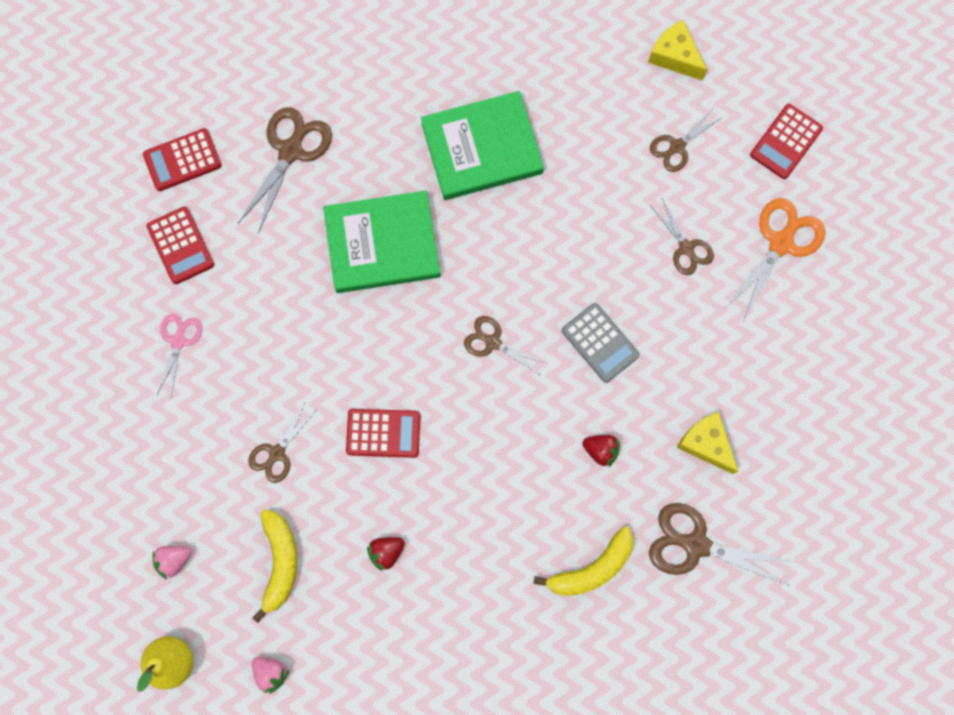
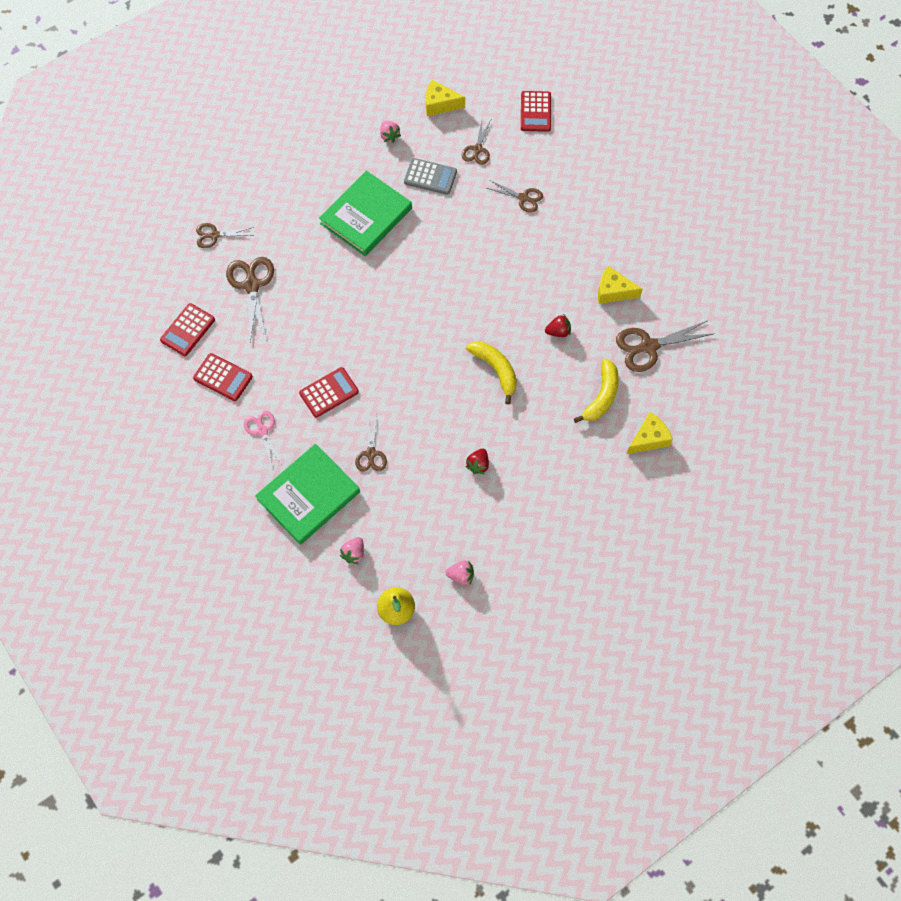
camera: 35 degrees left, 10 degrees down
(279, 562) = (419, 512): yellow banana -> yellow banana (495, 370)
(382, 244) = (346, 302): green book -> green book (308, 496)
(383, 433) = (426, 402): red calculator -> red calculator (329, 392)
(492, 342) = (452, 314): brown scissors -> brown scissors (214, 235)
(583, 60) = (389, 136): none -> pink strawberry
(600, 343) = (513, 276): grey calculator -> grey calculator (430, 177)
(608, 661) = (648, 438): none -> yellow cheese
(781, 242) = (573, 164): orange scissors -> none

